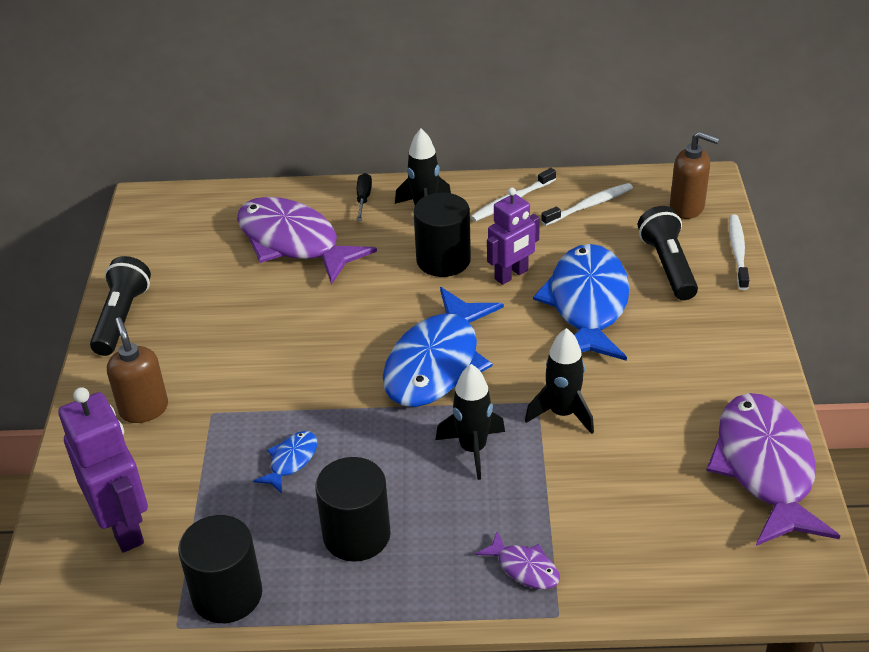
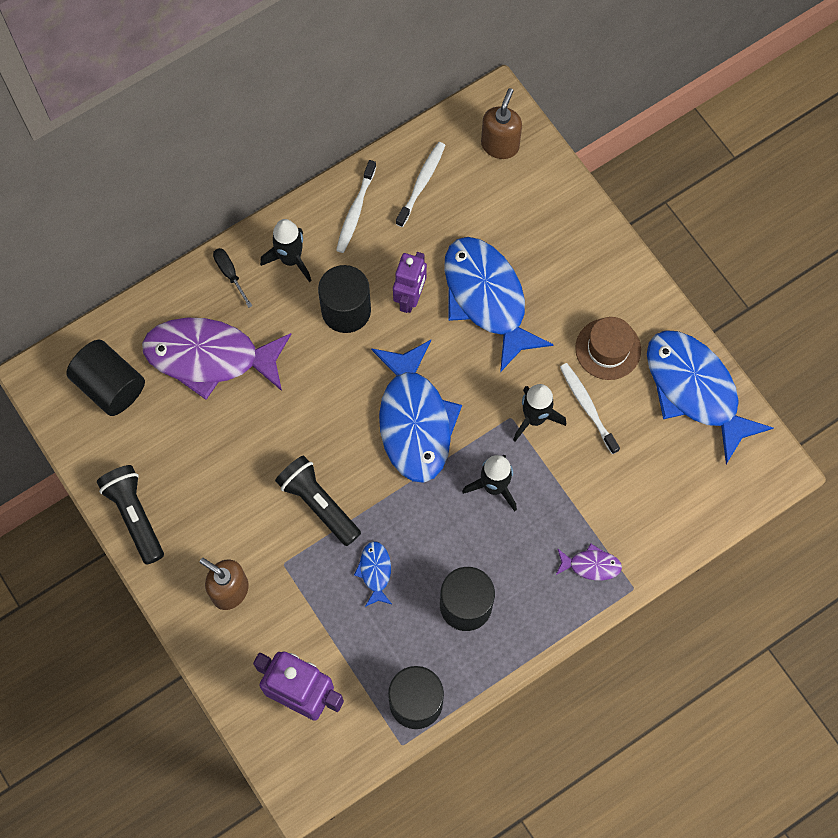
camera: 35 degrees left, 30 degrees up
(194, 227) = (110, 385): none -> black cylinder
(667, 266) = (522, 222): black flashlight -> black flashlight (318, 504)
(687, 208) = (500, 145): brown soap dispenser -> brown soap dispenser turned 60 degrees counterclockwise
(687, 392) = (608, 349): none -> brown hat
(738, 252) = (565, 178): white toothbrush -> white toothbrush (587, 407)
(765, 468) = (695, 390): purple fish -> blue fish

